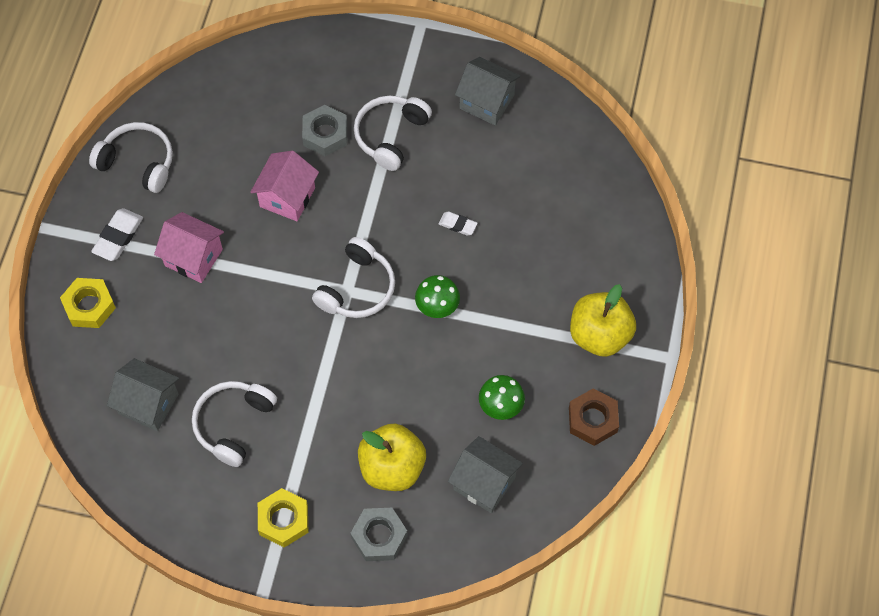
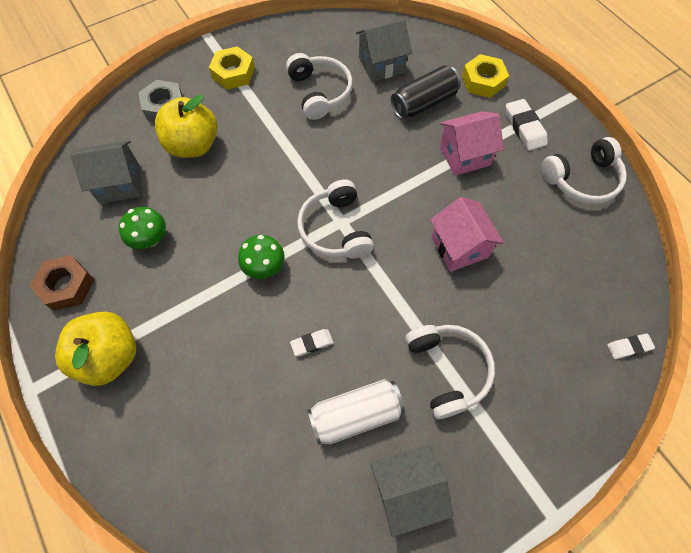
camera: 135 degrees right, 0 degrees up
(164, 331) = (423, 103): none -> black can
(266, 51) = (628, 347): none -> white eraser
(325, 134) = (495, 320): grey nut -> none
(474, 161) = (355, 414): none -> white can

